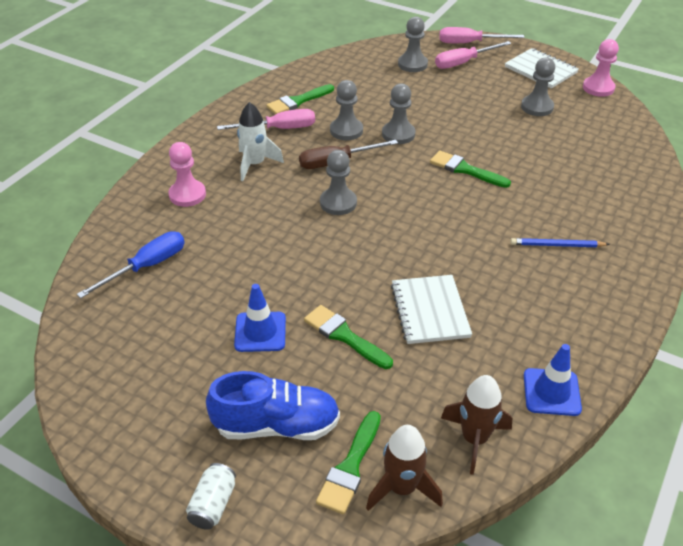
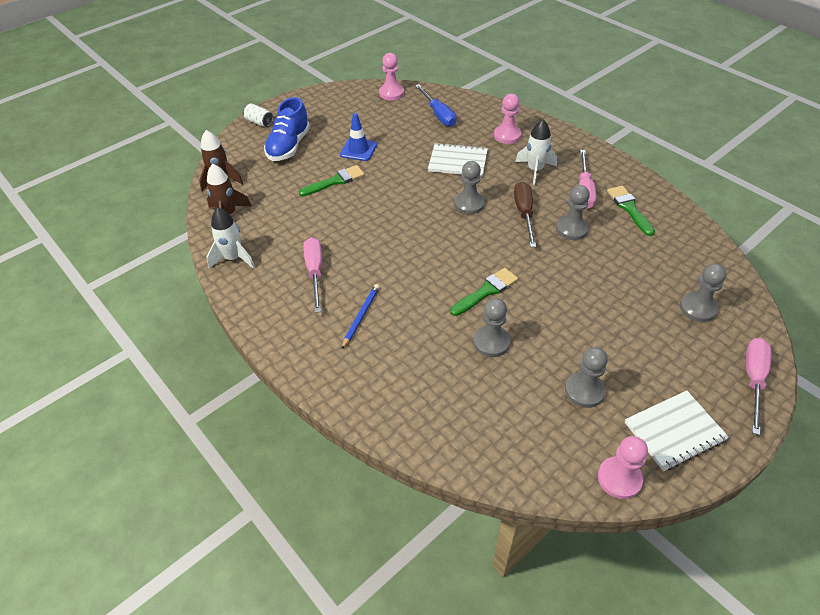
camera: 110 degrees right, 5 degrees up
(89, 335) = (391, 93): none -> pink pawn
(350, 466) = (246, 166): green brush -> none
(398, 134) = (557, 261): grey pawn -> grey pawn (491, 342)
(429, 311) = (333, 223): white notebook -> white notebook (458, 161)
(463, 62) = (699, 356): pink screwdriver -> pink screwdriver (315, 272)
(551, 392) = (234, 258): blue traffic cone -> white rocket

